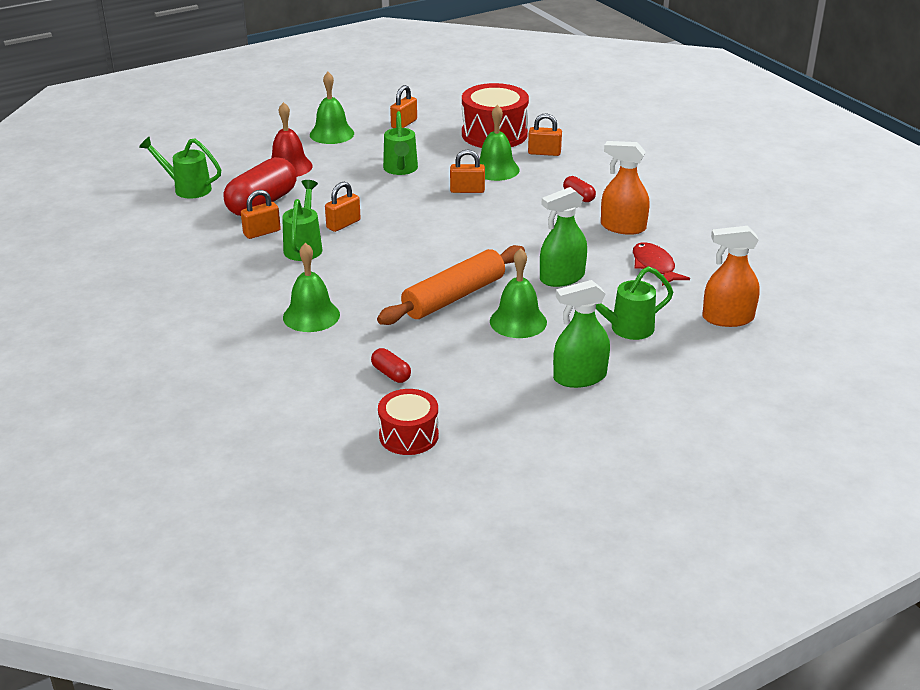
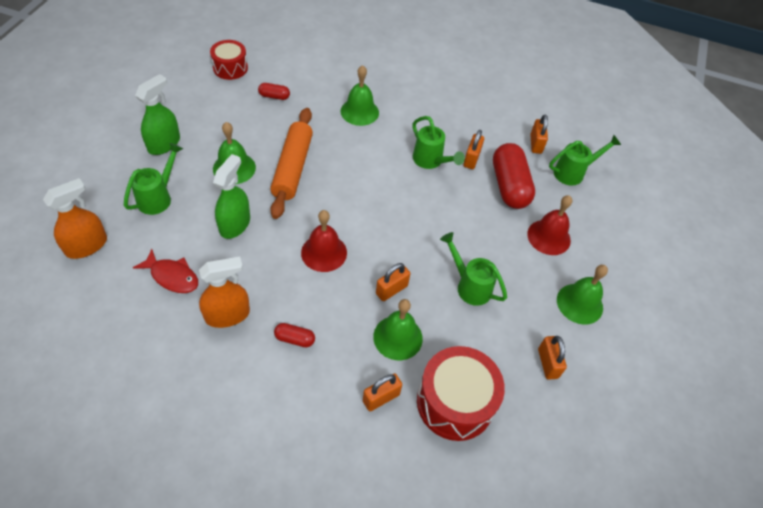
camera: 135 degrees right, 20 degrees up
(343, 224) = (433, 196): orange padlock -> orange padlock (535, 144)
(497, 229) = (324, 252): none -> red bell

